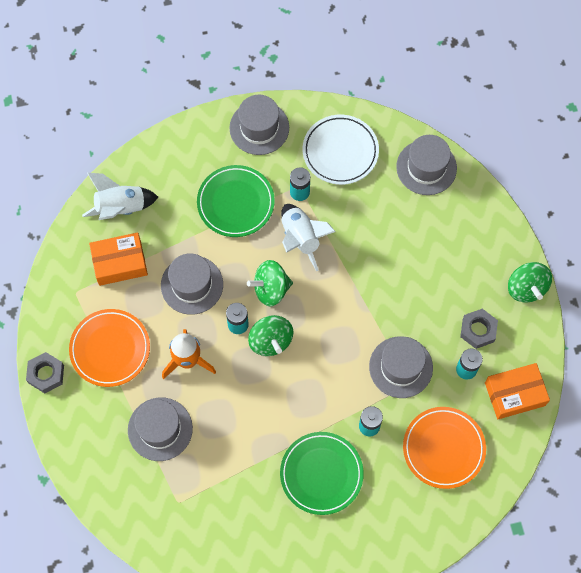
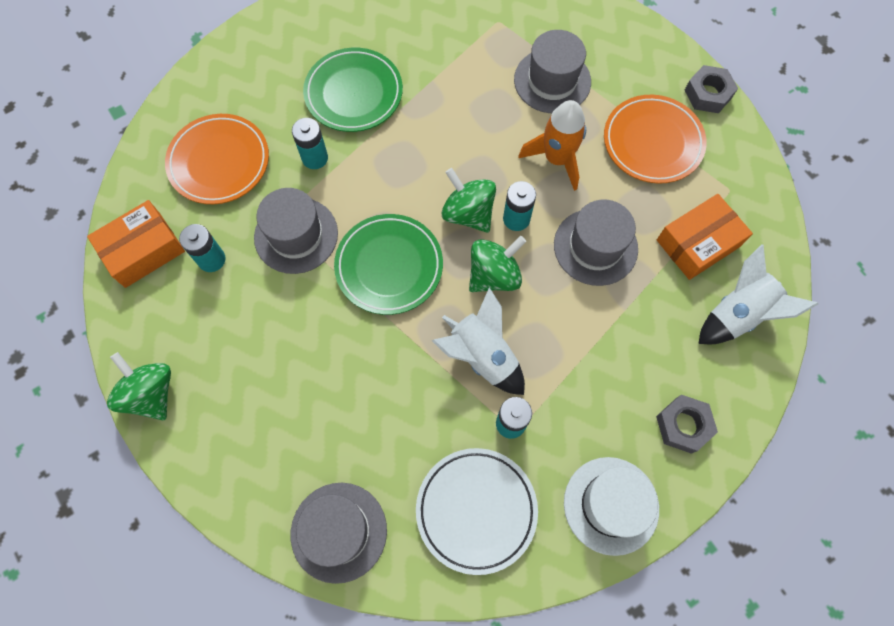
camera: 160 degrees right, 0 degrees up
(235, 203) = (591, 375): green plate -> green plate (389, 266)
(259, 128) = (611, 505): grey hat -> white hat
(478, 330) = (207, 313): grey nut -> grey nut (683, 425)

